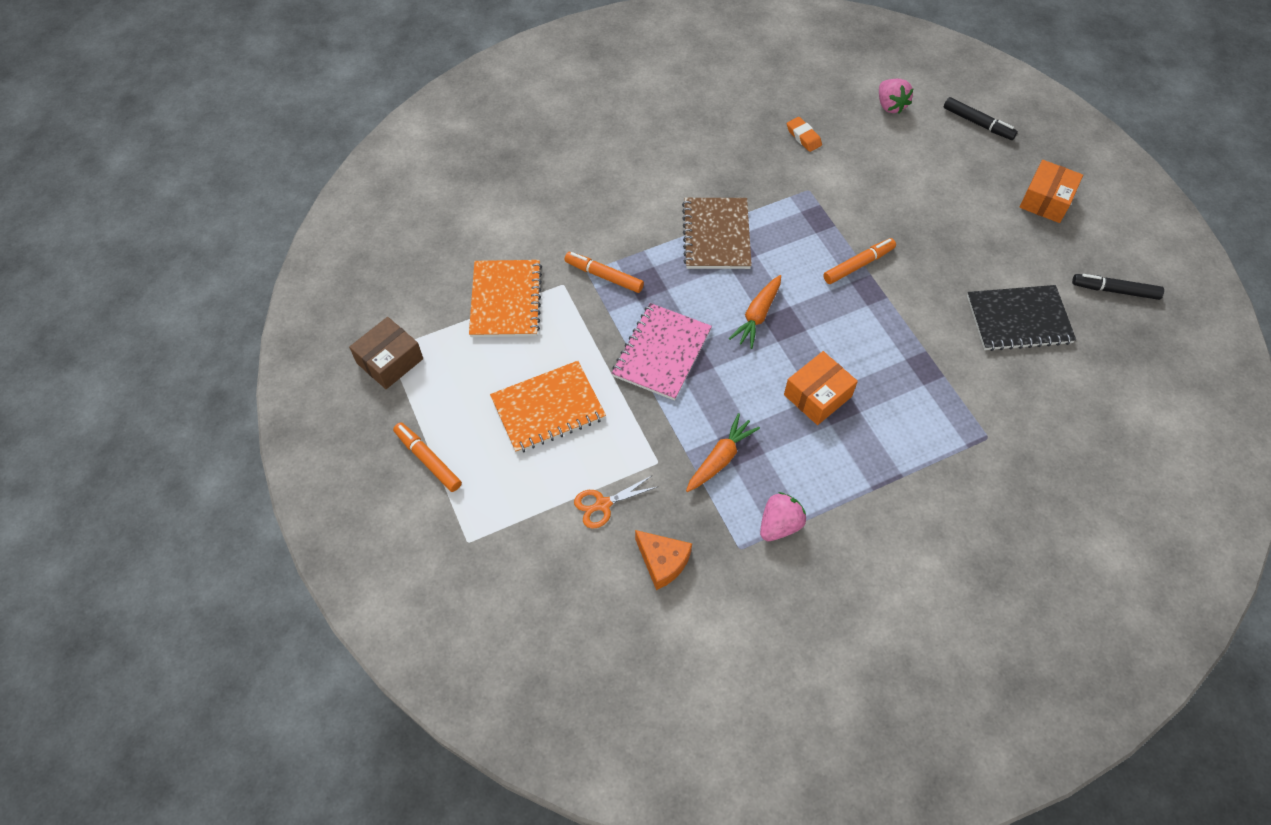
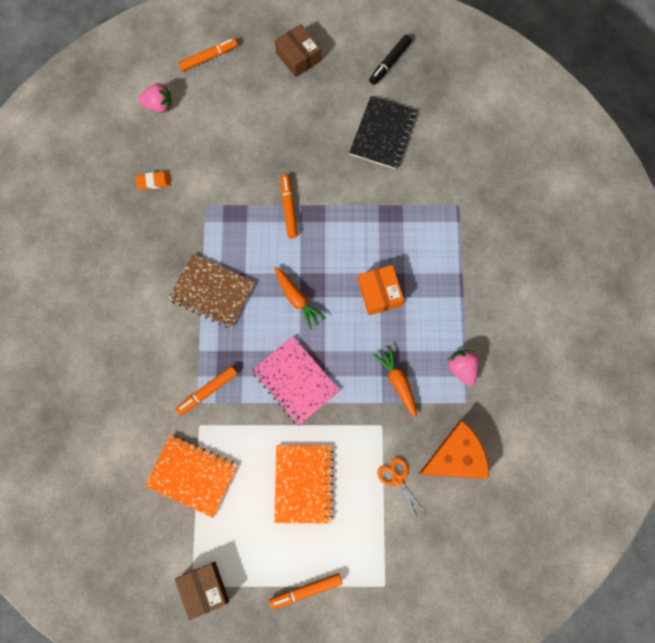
camera: 65 degrees left, 15 degrees up
(602, 505) = (397, 478): orange scissors -> orange scissors turned 150 degrees clockwise
(662, 562) = (455, 457): orange cheese -> orange cheese, size x1.56
(978, 123) = (208, 57): black marker -> orange marker
(1046, 200) = (298, 57): orange box -> brown box

